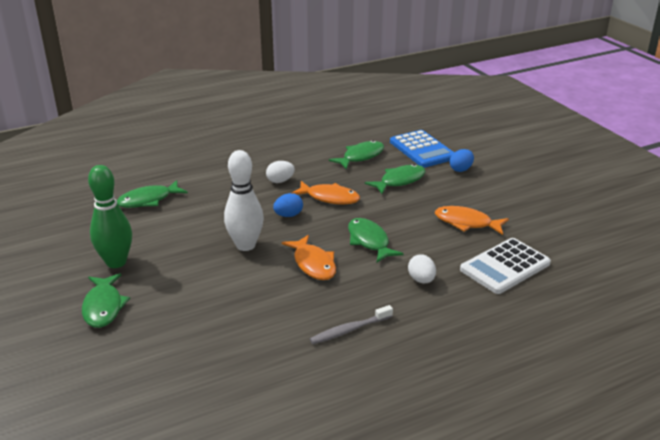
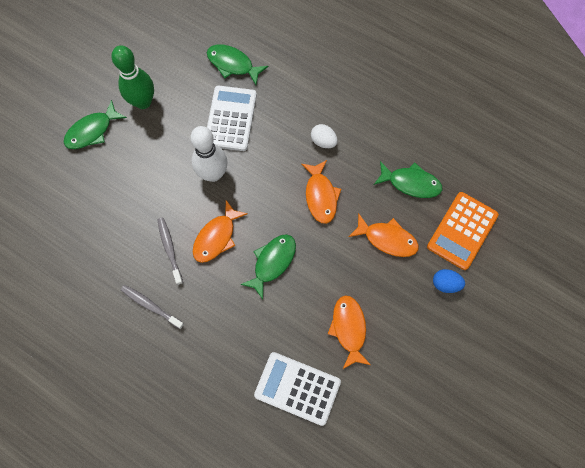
camera: 60 degrees right, 40 degrees up
(201, 218) = (230, 118): none -> white calculator
(288, 215) = (273, 179): blue egg -> none
(298, 297) = (170, 249): none -> grey toothbrush
(399, 181) = (387, 239): green fish -> orange fish
(421, 280) = (240, 328): white egg -> none
(422, 150) = (462, 231): blue calculator -> orange calculator

